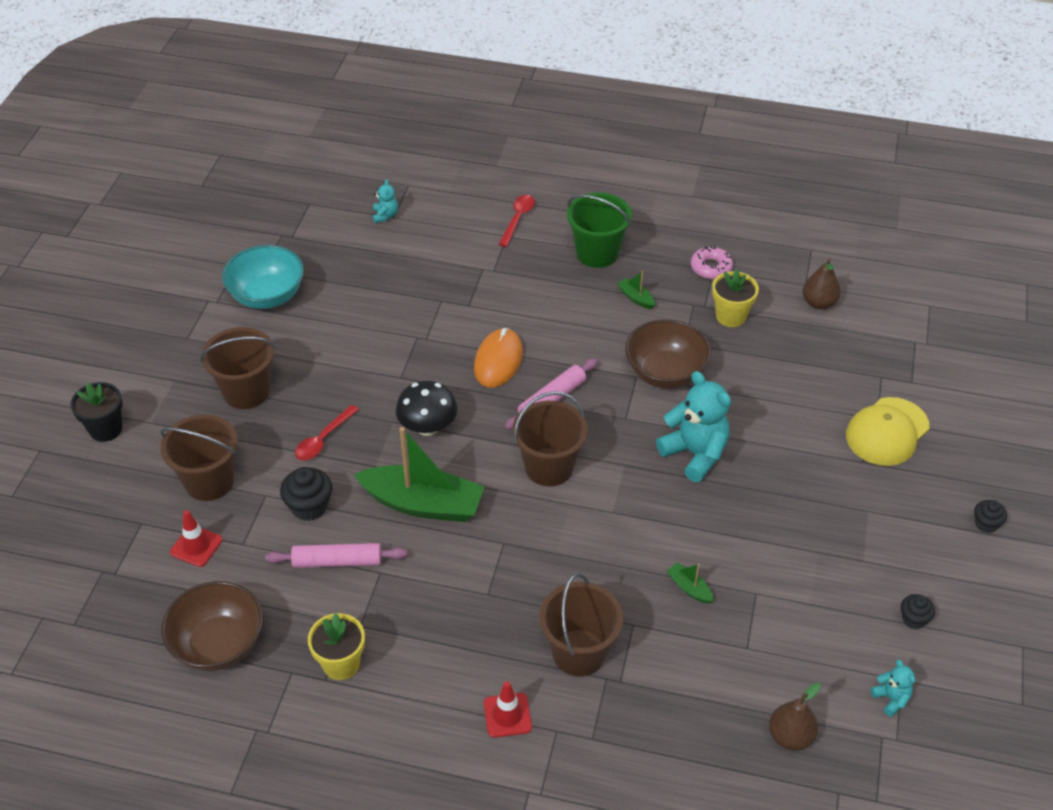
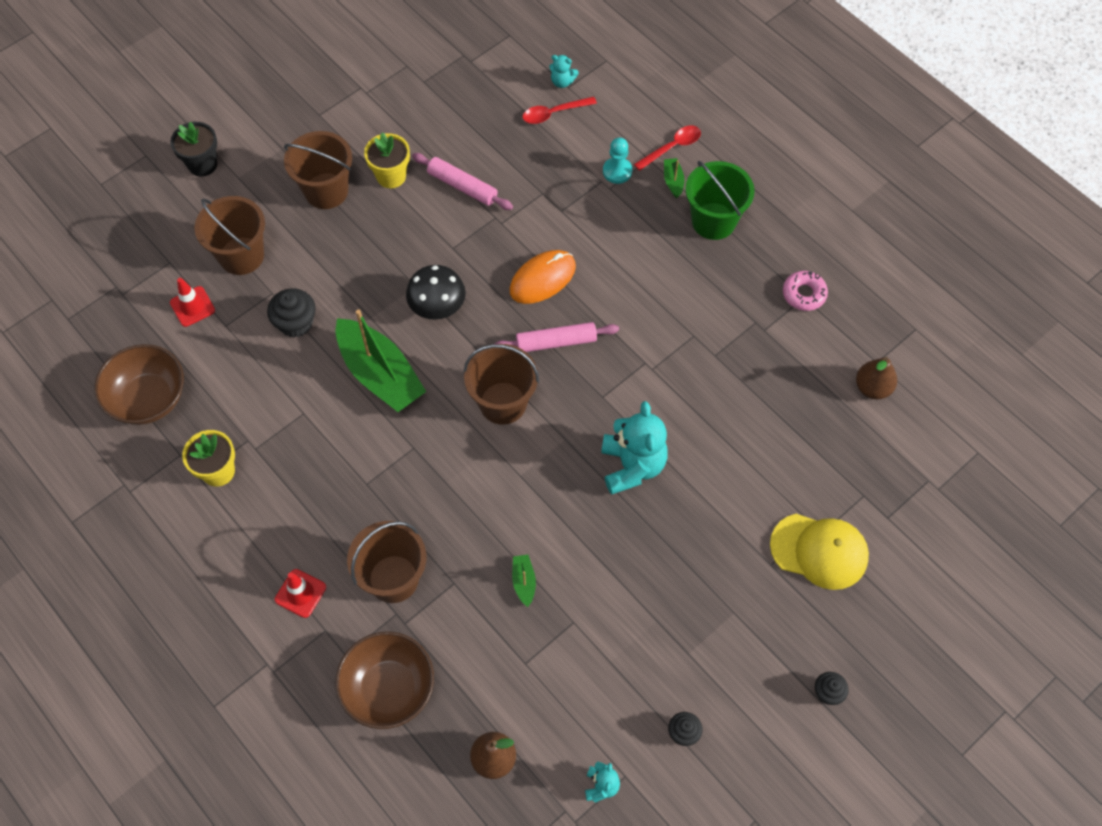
camera: 35 degrees right, 15 degrees up
(267, 296) = (408, 109): turquoise bowl -> none
(323, 440) = (350, 270): red spoon -> red spoon (553, 113)
(337, 561) = (280, 384): pink rolling pin -> pink rolling pin (462, 186)
(385, 215) = (562, 82): turquoise teddy bear -> turquoise teddy bear turned 75 degrees clockwise
(489, 256) = (617, 171): none -> turquoise pawn
(636, 298) = (709, 286): green boat -> green boat (673, 181)
(665, 373) = (672, 374): brown bowl -> brown bowl (389, 689)
(730, 316) = (778, 353): yellow flower pot -> yellow flower pot (391, 176)
(887, 432) = (819, 551): yellow cap -> yellow cap turned 150 degrees counterclockwise

